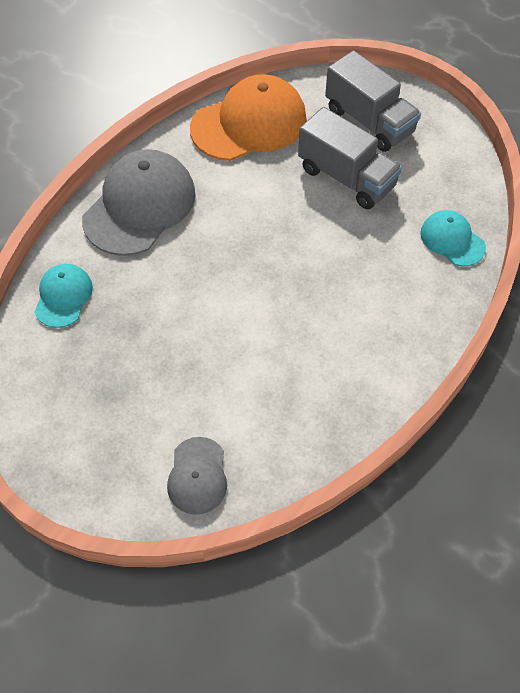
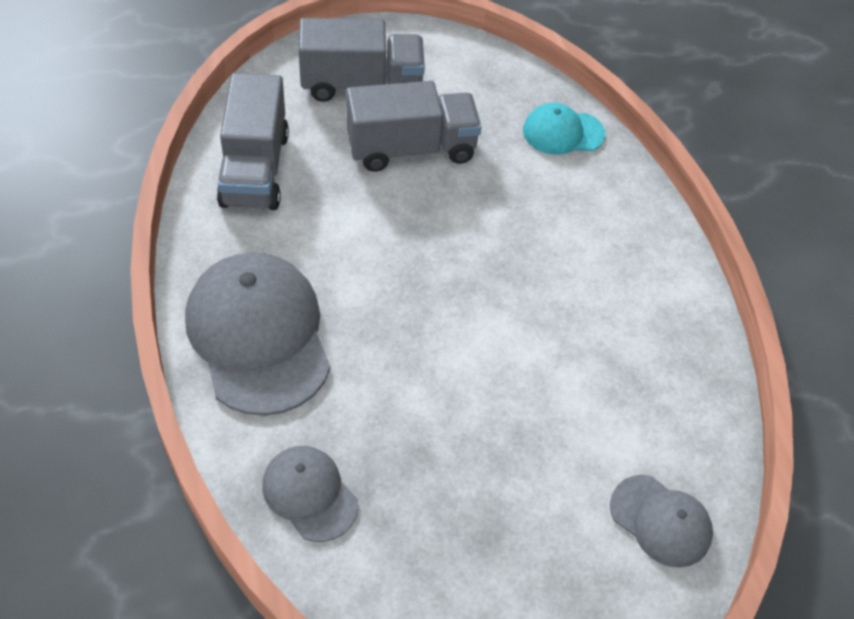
camera: 55 degrees left, 5 degrees down
(63, 297) = (310, 494): turquoise cap -> grey cap
(249, 123) = (255, 169): orange cap -> grey truck

